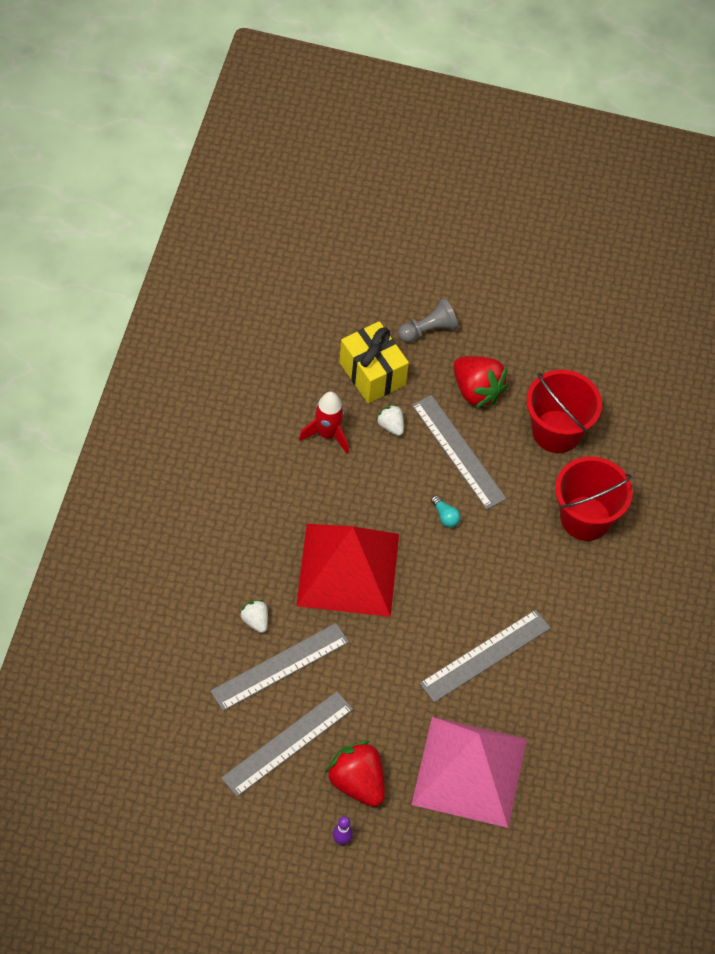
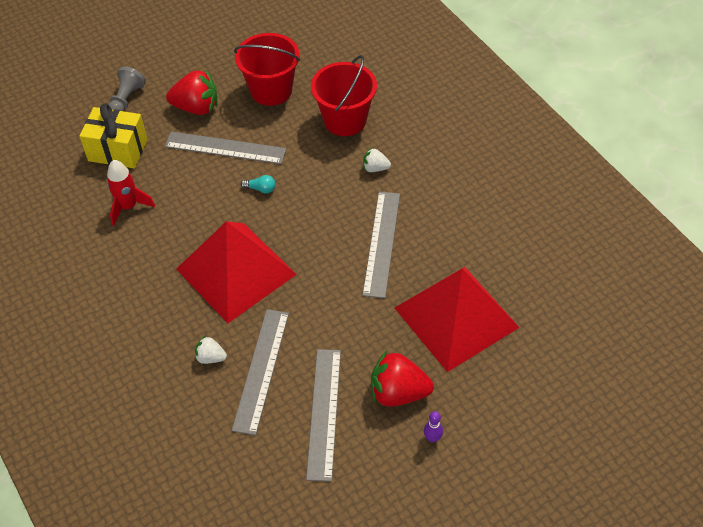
camera: 40 degrees left, 5 degrees down
(391, 426) = (165, 168): white strawberry -> white strawberry (375, 168)
(469, 771) = (456, 317): pink pyramid -> red pyramid

